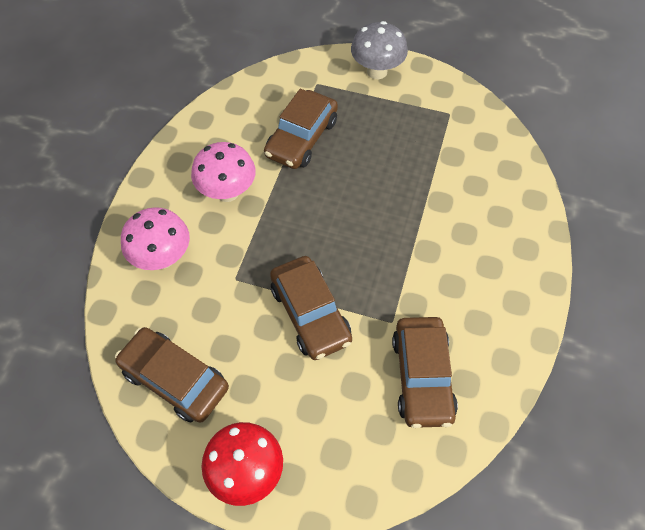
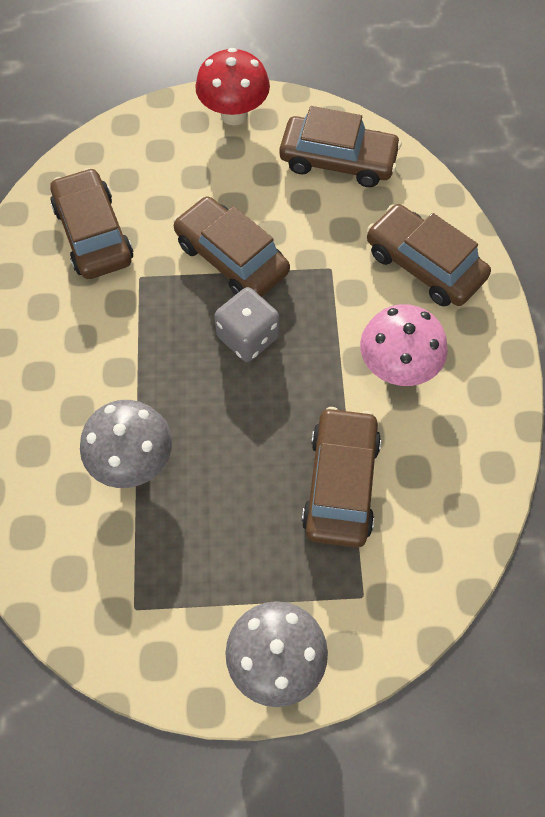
camera: 160 degrees right, 5 degrees up
(162, 258) = (424, 265): pink mushroom -> brown car
(323, 245) = (248, 337): none -> grey dice
(431, 188) = (133, 461): none -> grey mushroom

